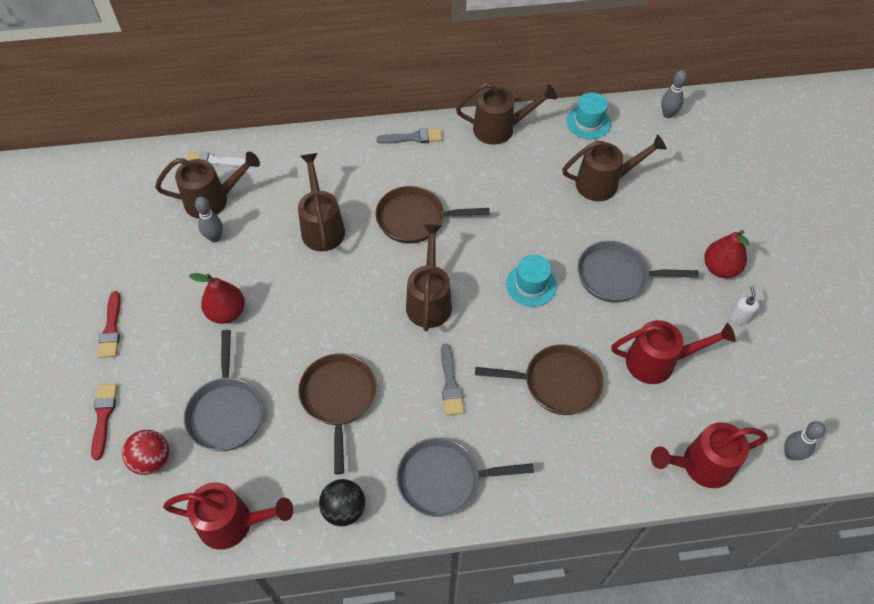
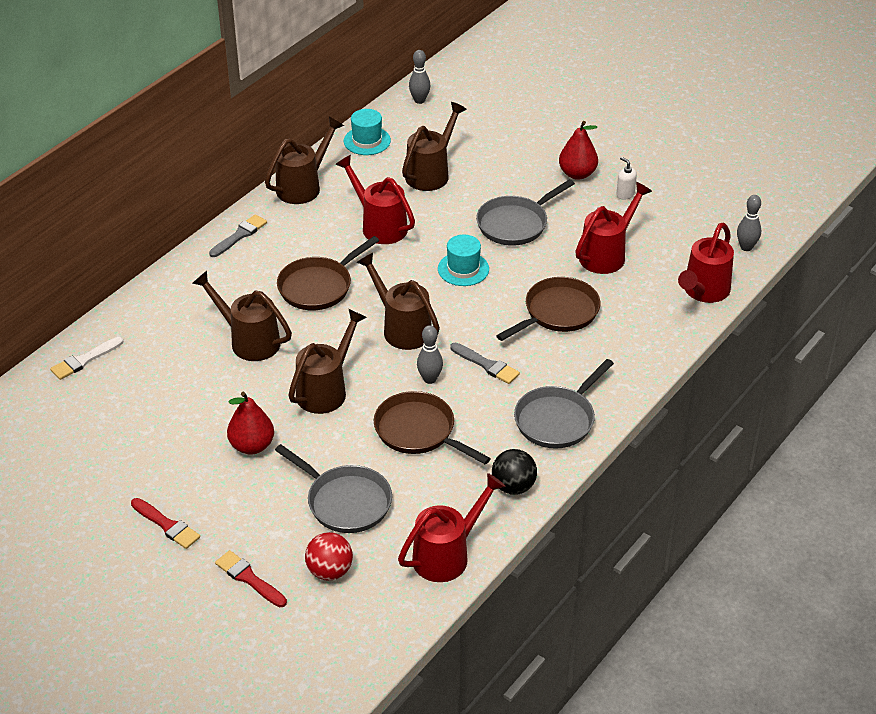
camera: 45 degrees left, 15 degrees down
(213, 200) = (125, 386): brown watering can -> brown watering can (326, 390)
(215, 238) = (166, 408): grey bowling pin -> grey bowling pin (429, 379)
(514, 200) = (379, 225): none -> red watering can

